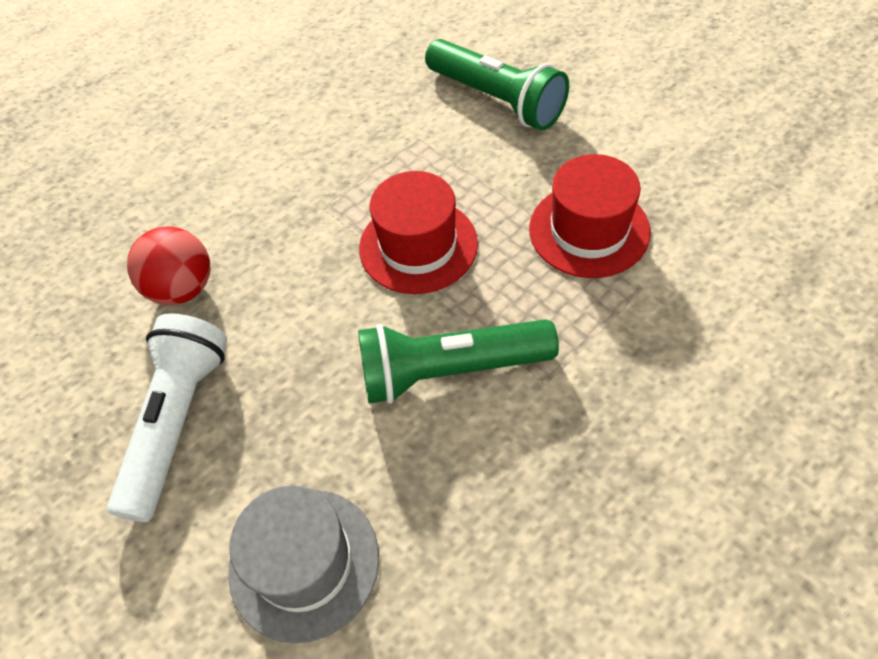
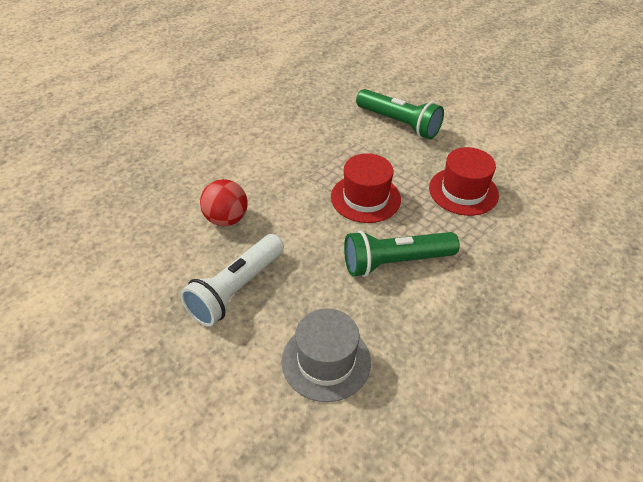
camera: 10 degrees left, 10 degrees down
(177, 422) = (235, 289): white flashlight -> white flashlight turned 150 degrees counterclockwise

